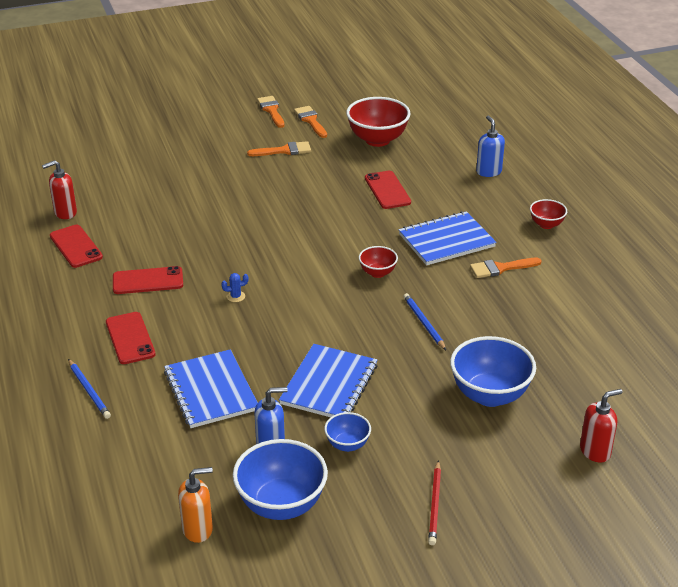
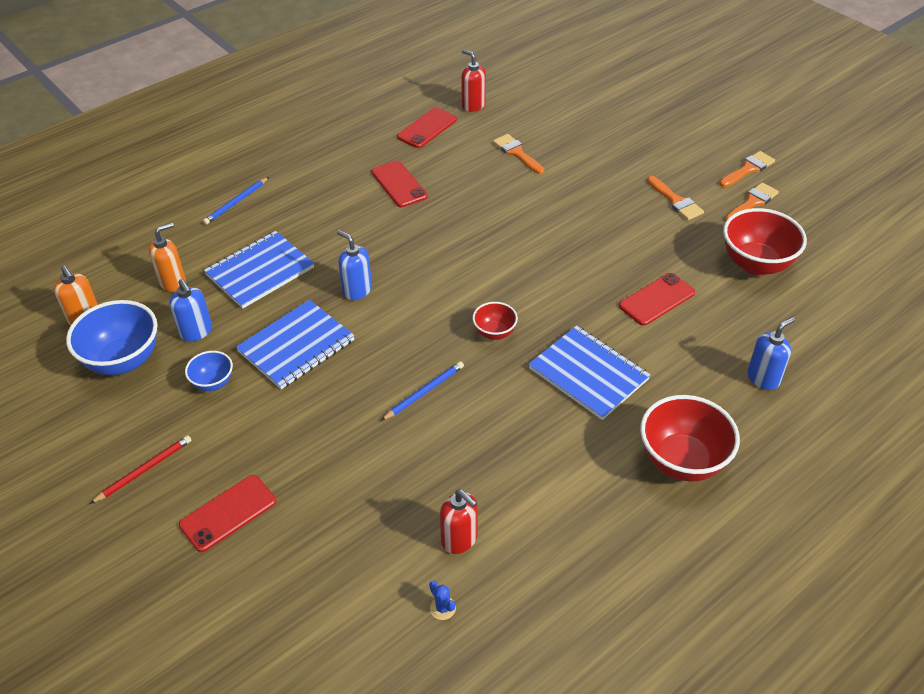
camera: 70 degrees right, 10 degrees up
(130, 338) = (313, 201): red phone -> red phone (228, 513)
(185, 454) = (173, 282): none -> orange soap dispenser
(235, 296) = (403, 244): blue cactus -> blue cactus (442, 608)
(279, 335) = (357, 290): none -> blue soap dispenser
(329, 384) = (296, 346): blue notebook -> blue notebook turned 45 degrees counterclockwise
(435, 505) = (144, 470): red pencil -> red pencil turned 150 degrees clockwise
(489, 395) = (323, 477): blue bowl -> none
(500, 268) = (561, 435): orange brush -> orange brush (516, 153)
(546, 224) = (682, 461): red bowl -> red bowl, size x1.90
(595, 451) = (259, 595): red soap dispenser -> red soap dispenser (459, 539)

